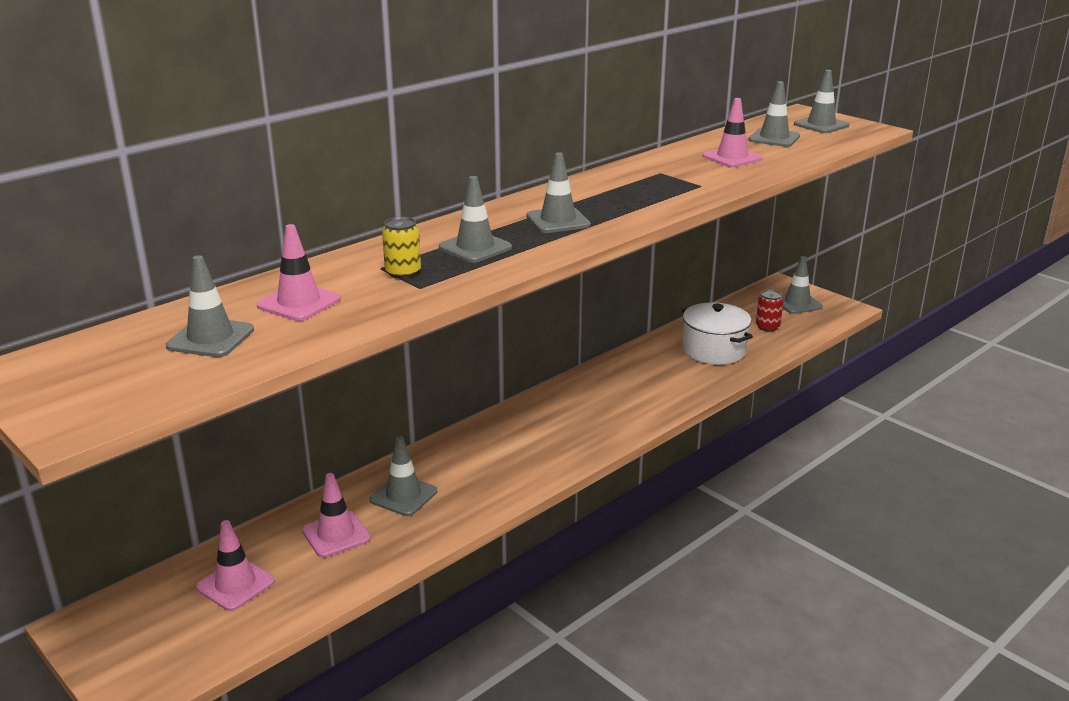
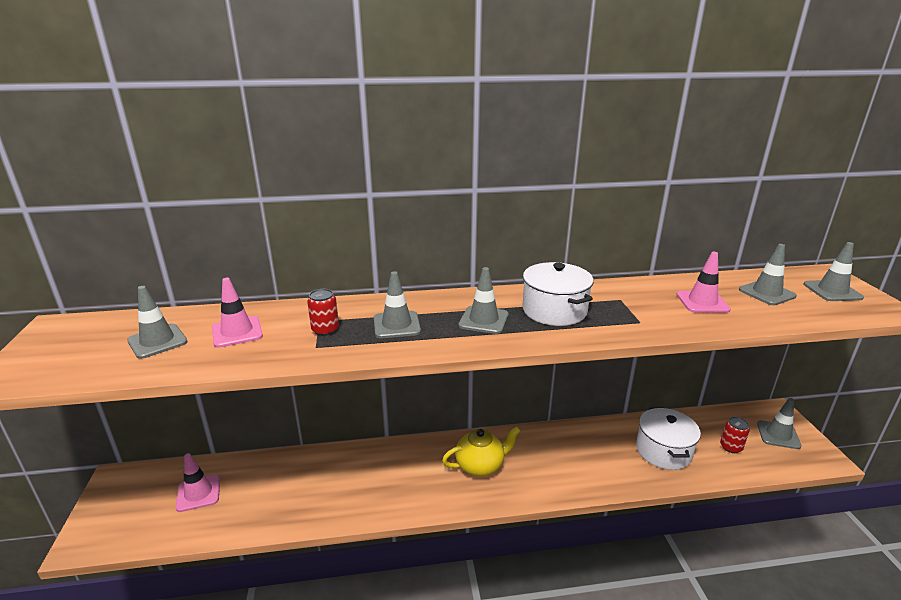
camera: 35 degrees right, 0 degrees up
(336, 535) = (278, 485): pink traffic cone -> none
(403, 272) = (325, 330): yellow can -> red can
(403, 496) = (341, 475): grey traffic cone -> none
(551, 427) = (480, 465): none -> yellow teapot
(613, 196) = (554, 310): none -> white pot

